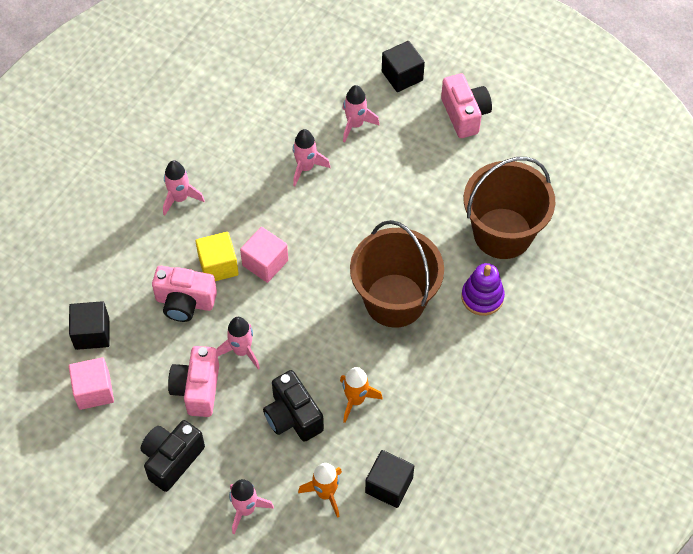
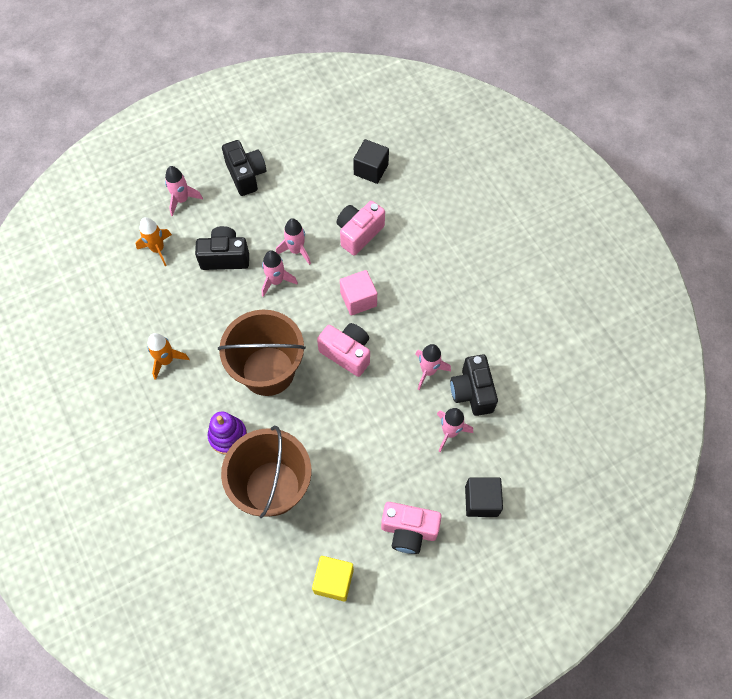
camera: 120 degrees right, 5 degrees up
(94, 391) = (326, 154): pink cube -> none
(180, 198) = (451, 270): pink rocket -> pink rocket (276, 281)
(197, 389) = (286, 211): pink camera -> pink camera (347, 353)
(218, 265) = (376, 268): yellow cube -> yellow cube (333, 581)
(304, 125) = (472, 392): none -> black camera
(355, 400) = (209, 302): orange rocket -> orange rocket (166, 360)
(389, 485) = (134, 289): black cube -> none

